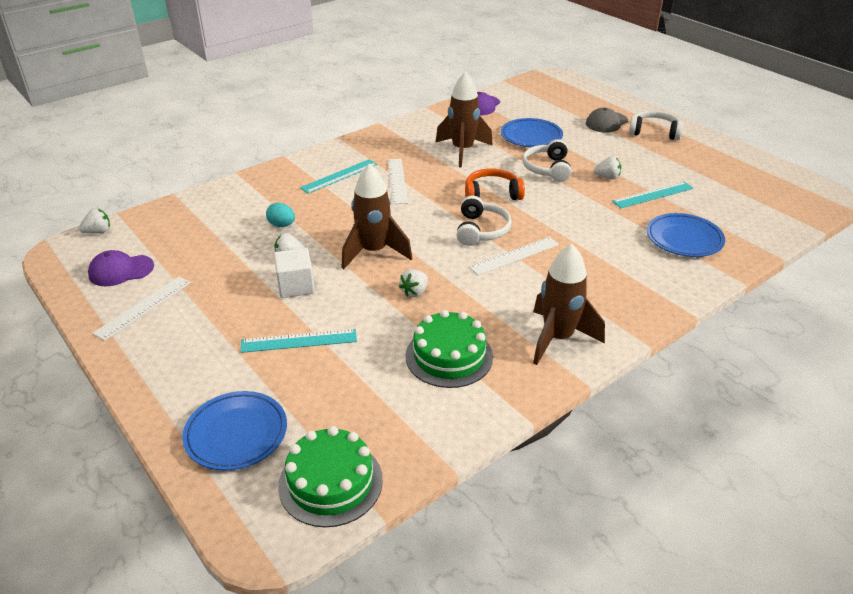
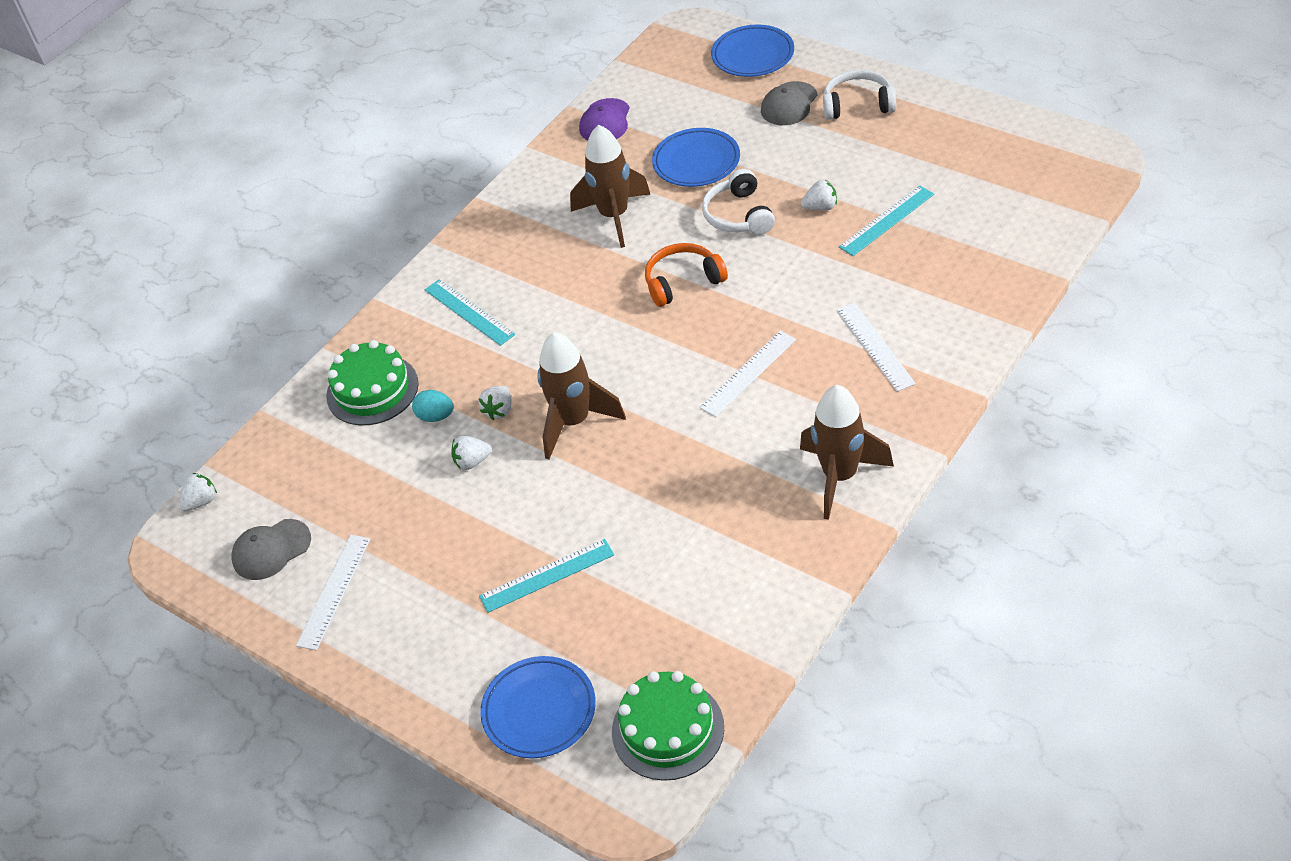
camera: 10 degrees left, 10 degrees up
(121, 270) = (271, 550): purple cap -> grey cap
(296, 286) = (503, 502): white cube -> none
(339, 176) = (469, 312): turquoise ruler -> turquoise ruler turned 75 degrees counterclockwise
(397, 181) = (550, 296): white ruler -> white ruler (875, 346)
(414, 292) = (650, 465): white strawberry -> white strawberry (499, 410)
(449, 356) = (727, 540): green cake -> green cake (372, 390)
(481, 230) = (692, 346): white headphones -> none
(684, 239) = (943, 283): blue plate -> blue plate (753, 55)

